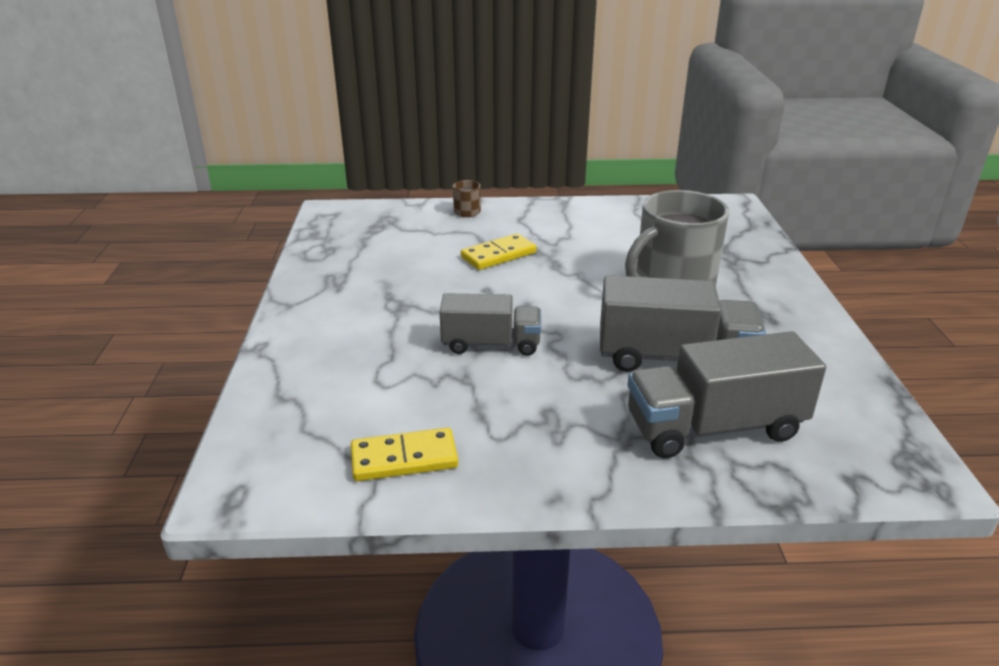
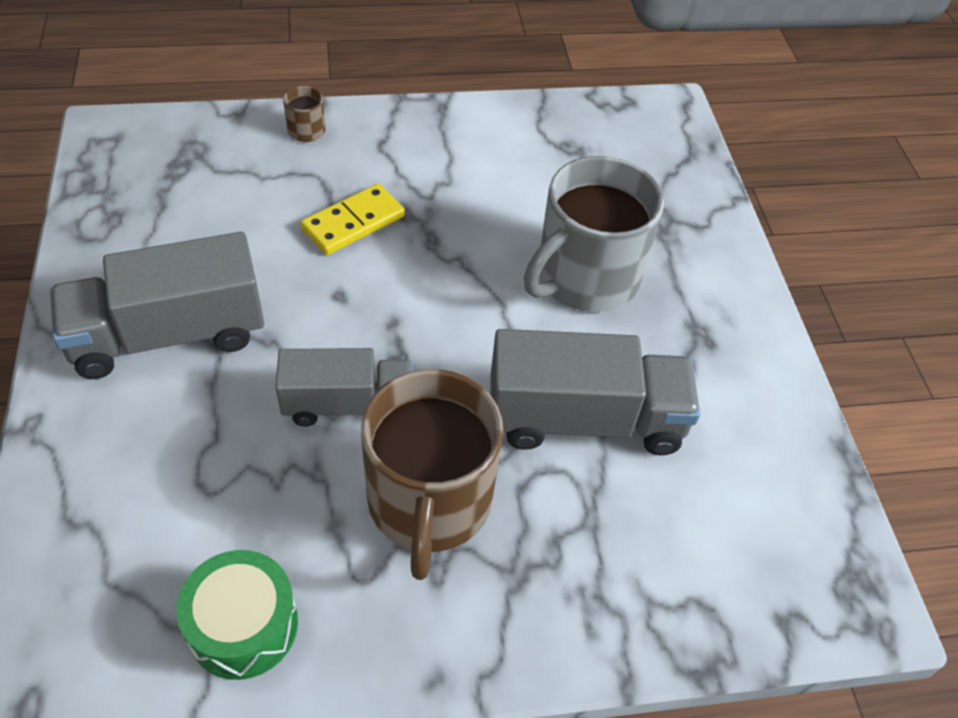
camera: 10 degrees left, 20 degrees up
(404, 458) = (243, 625): yellow domino -> green drum
(552, 398) = (429, 502): none -> brown mug
(714, 427) = (629, 544): grey truck -> grey truck (168, 335)

